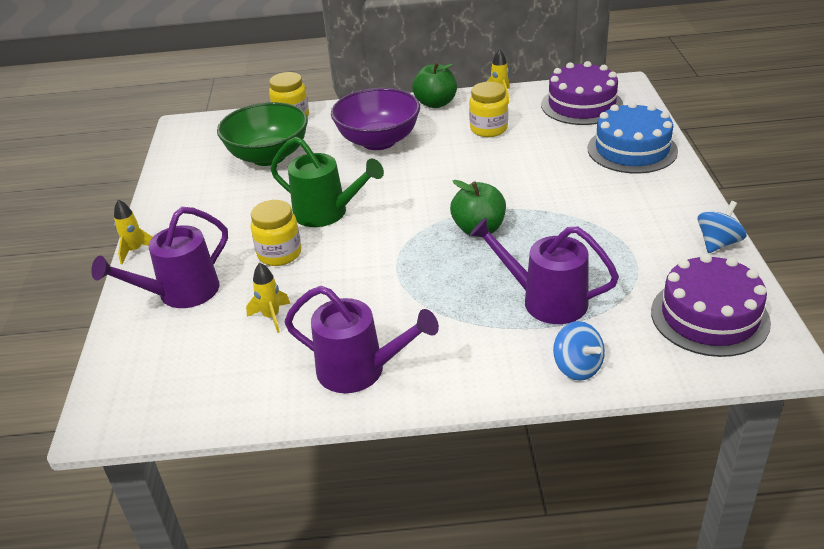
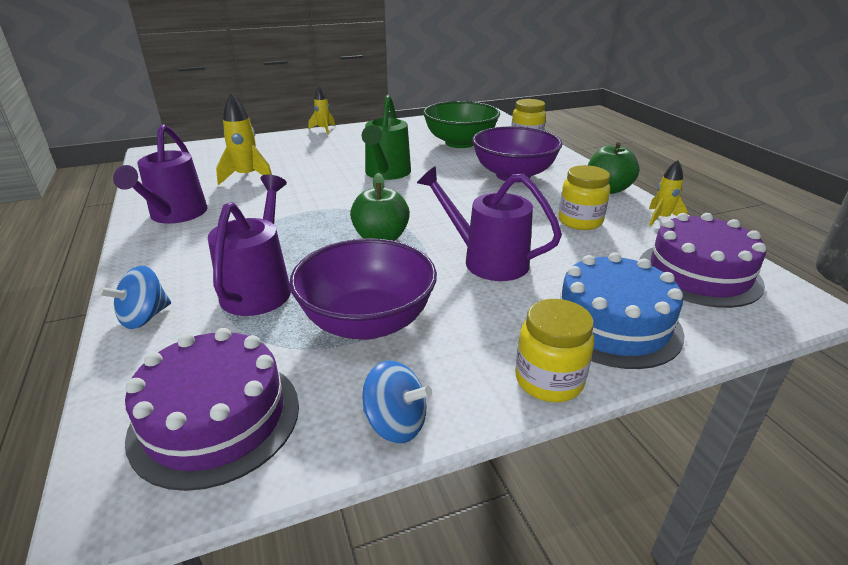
camera: 70 degrees right, 5 degrees down
(180, 294) = (276, 148): purple watering can -> purple watering can (486, 260)
(271, 317) = (247, 177): yellow rocket -> yellow rocket, size x1.55
(279, 254) = (326, 167): yellow jar -> yellow jar (548, 380)
(609, 246) = (367, 322): none -> purple bowl

